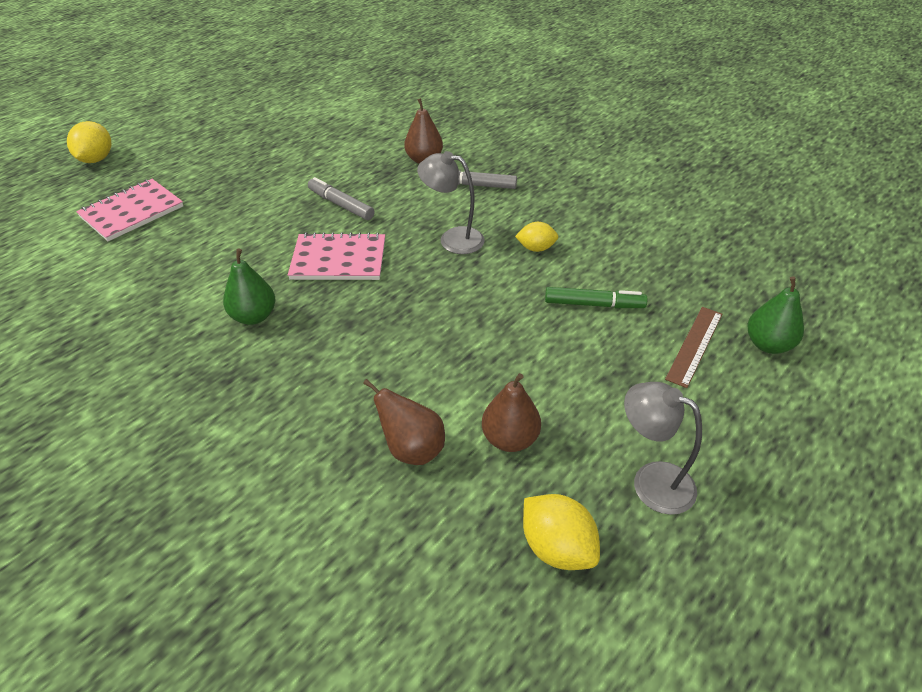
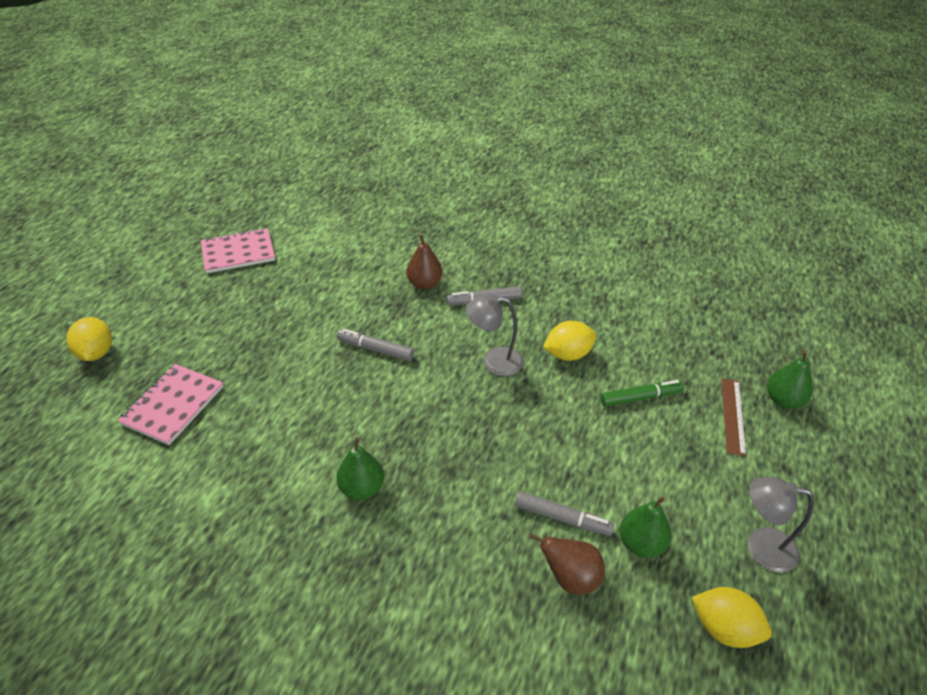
camera: 20 degrees left, 0 degrees up
(338, 259) = (406, 408): pink notebook -> pink notebook (238, 252)
(437, 393) = (562, 518): none -> grey marker
(510, 439) = (640, 543): brown pear -> green pear
(536, 248) = (567, 354): yellow lemon -> yellow lemon, size x1.51

